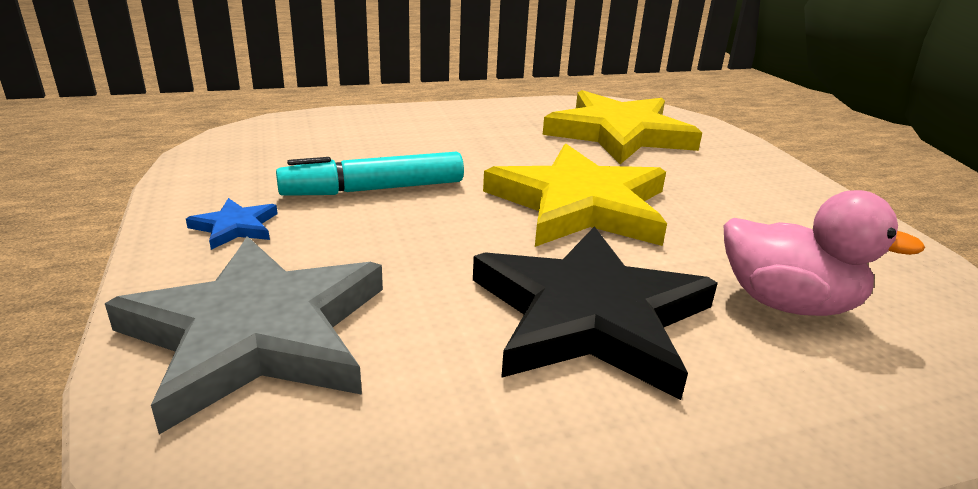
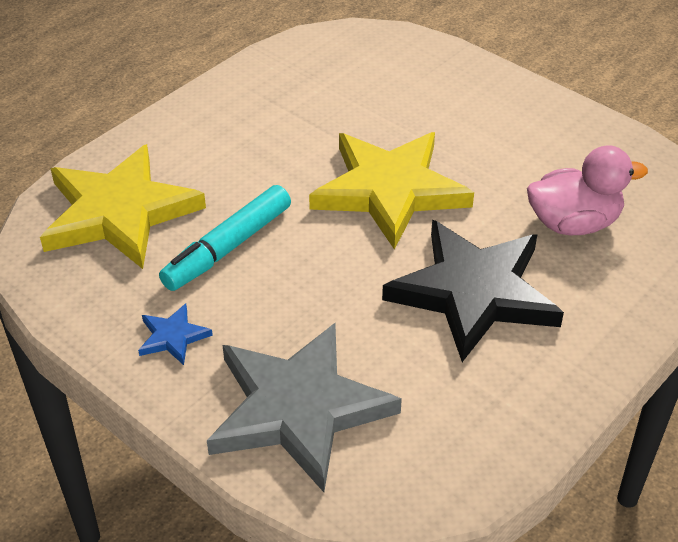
camera: 30 degrees left, 15 degrees up
(619, 133) = (350, 83): yellow star -> yellow star (119, 212)

